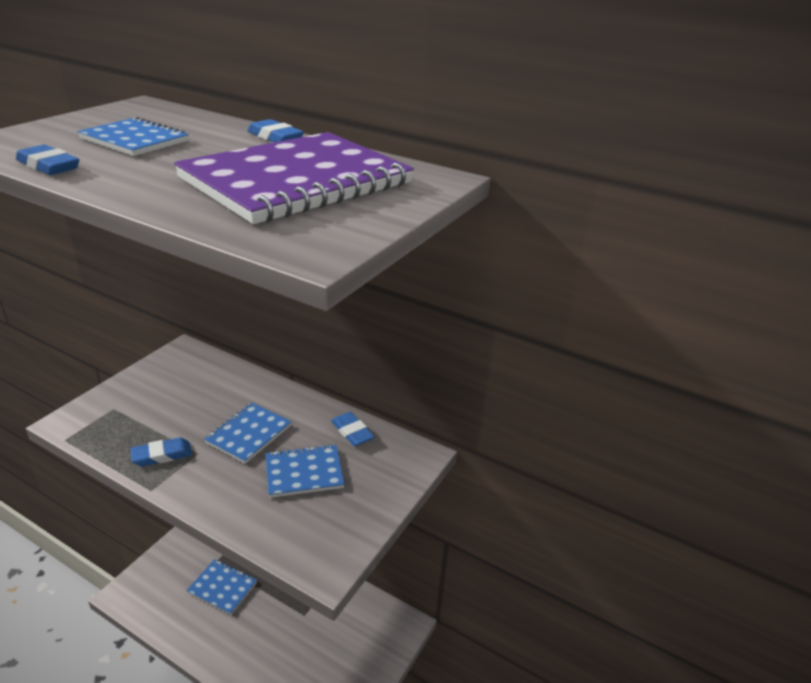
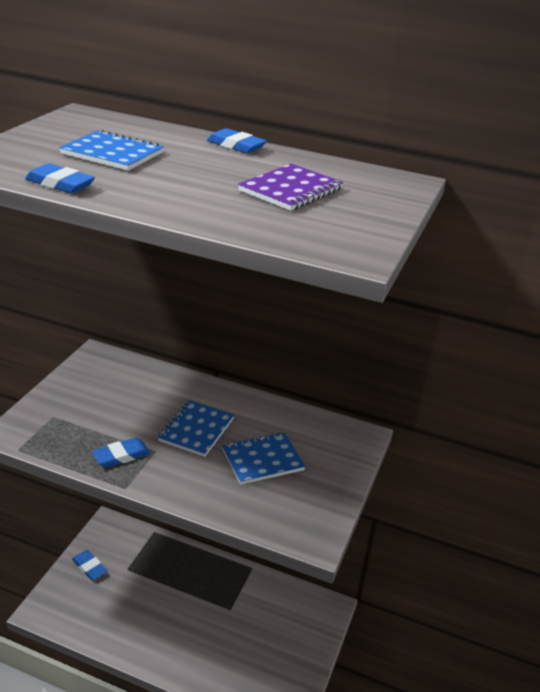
camera: 10 degrees left, 0 degrees up
(222, 587) = (141, 593): blue notebook -> none
(296, 181) = (291, 190): purple notebook -> purple notebook, size x0.52
(352, 432) = (292, 420): blue eraser -> blue eraser (89, 567)

